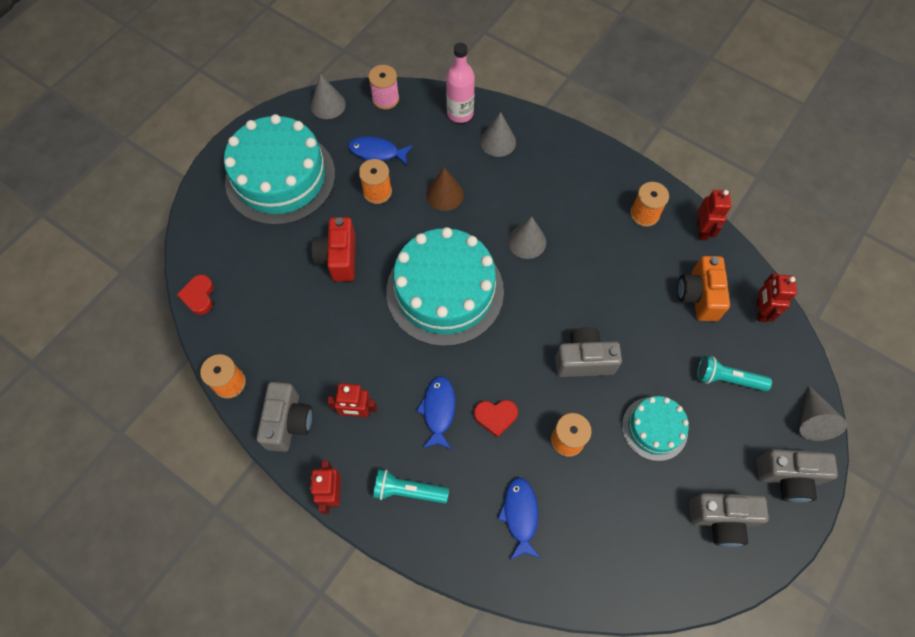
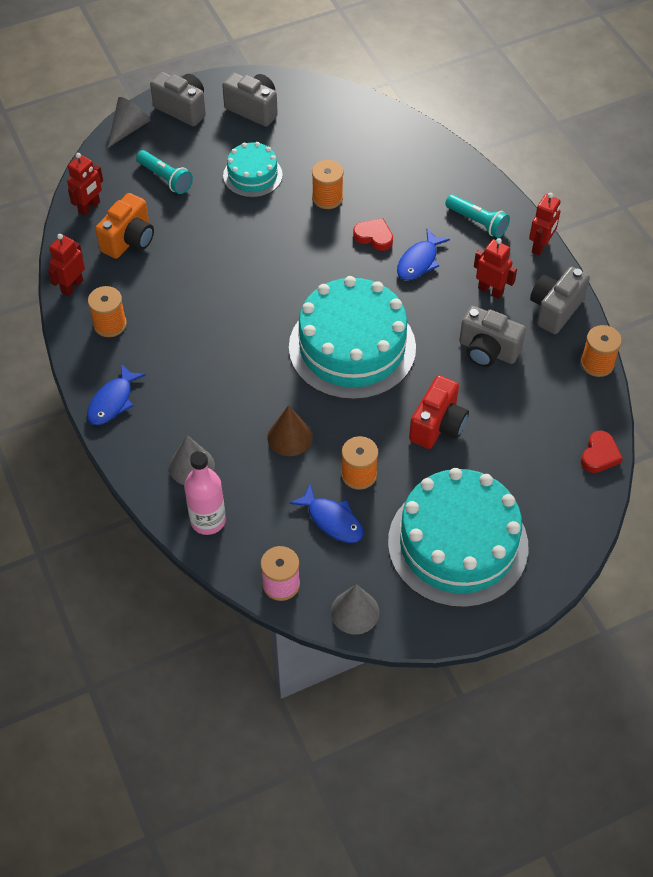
camera: 150 degrees left, 10 degrees down
(520, 515) = (399, 172): blue fish -> blue fish (112, 401)
(527, 241) = (242, 353): grey cone -> none
(584, 360) = (269, 241): grey camera -> grey camera (487, 351)

